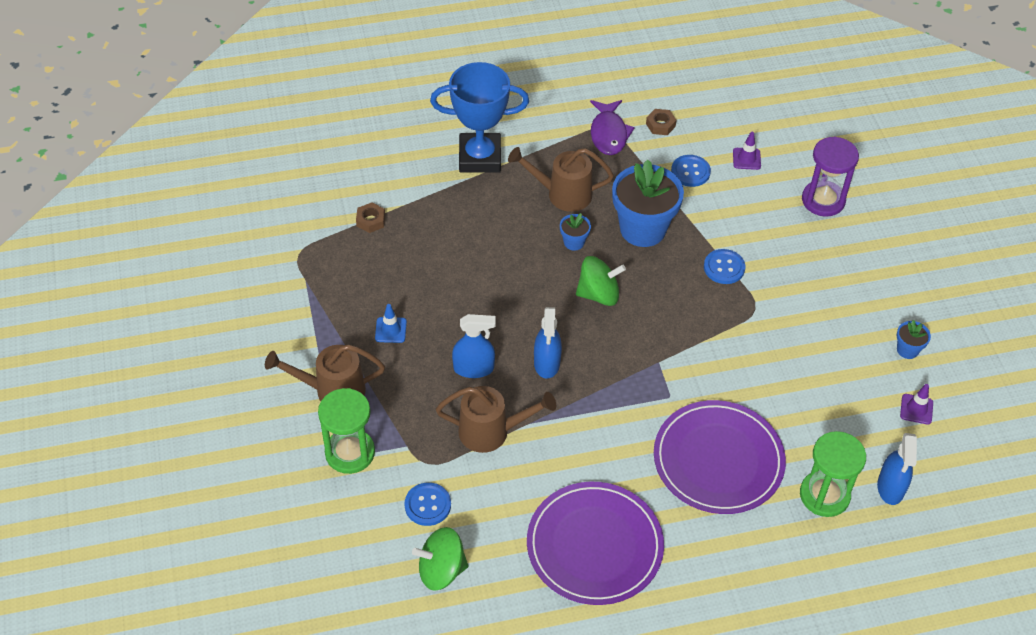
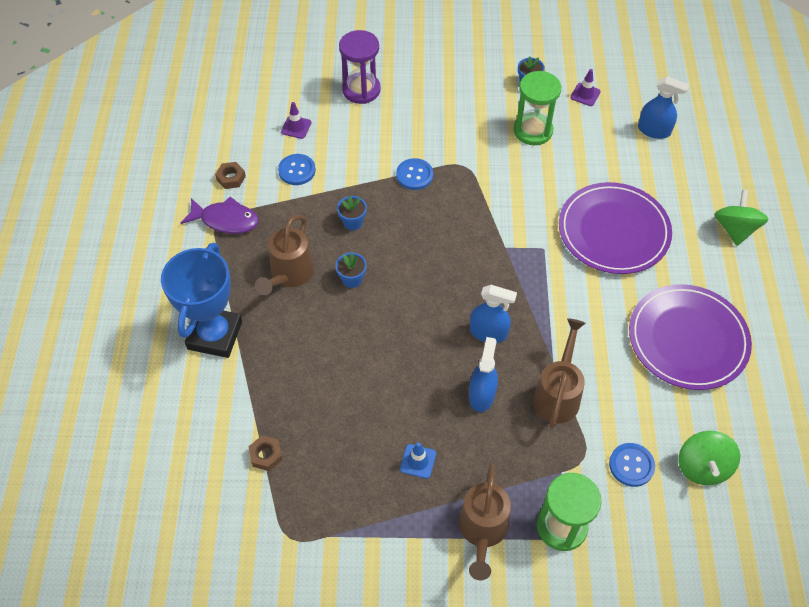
camera: 75 degrees left, 5 degrees up
(598, 294) = (419, 274): green spinning top -> green spinning top (735, 229)
(642, 229) = (353, 222): blue flower pot -> blue flower pot, size x0.44
(824, 495) = (656, 172): green hourglass -> green hourglass (533, 131)

